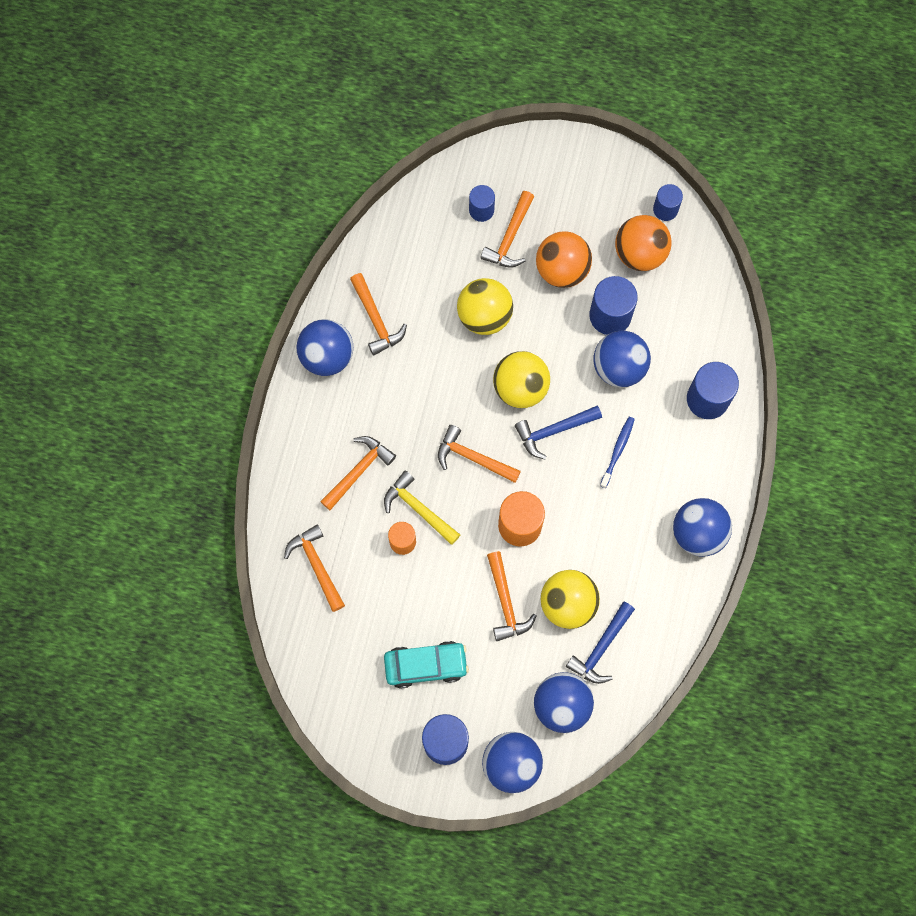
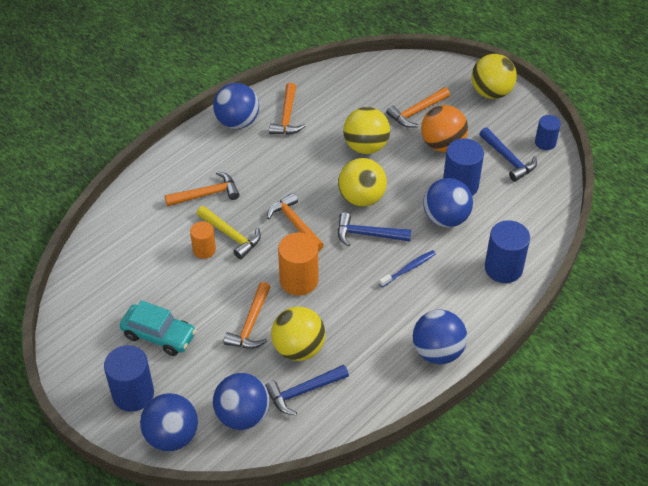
camera: 30 degrees right, 25 degrees down
(316, 565) = (131, 235): orange hammer -> none
(418, 509) = (231, 235): yellow hammer -> yellow hammer turned 150 degrees clockwise
(481, 210) = (407, 89): blue cylinder -> none
(573, 166) = (491, 92): none -> yellow ball
(640, 253) = (508, 159): orange ball -> blue hammer

